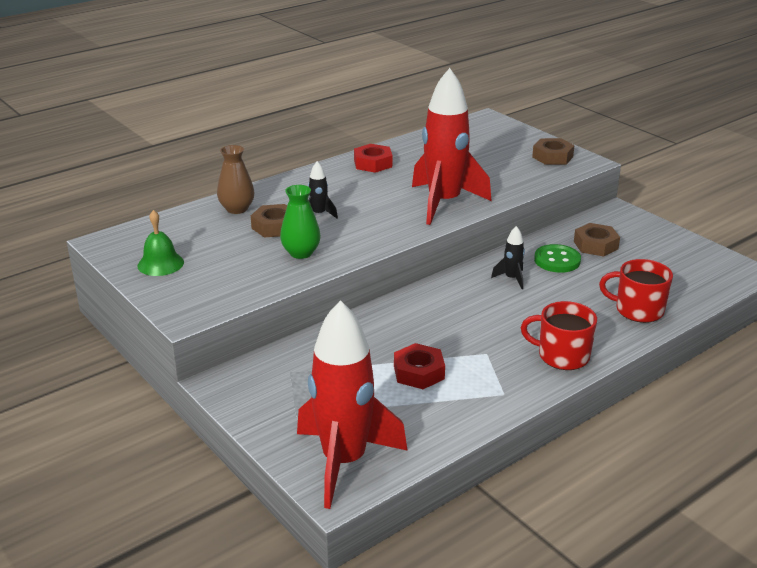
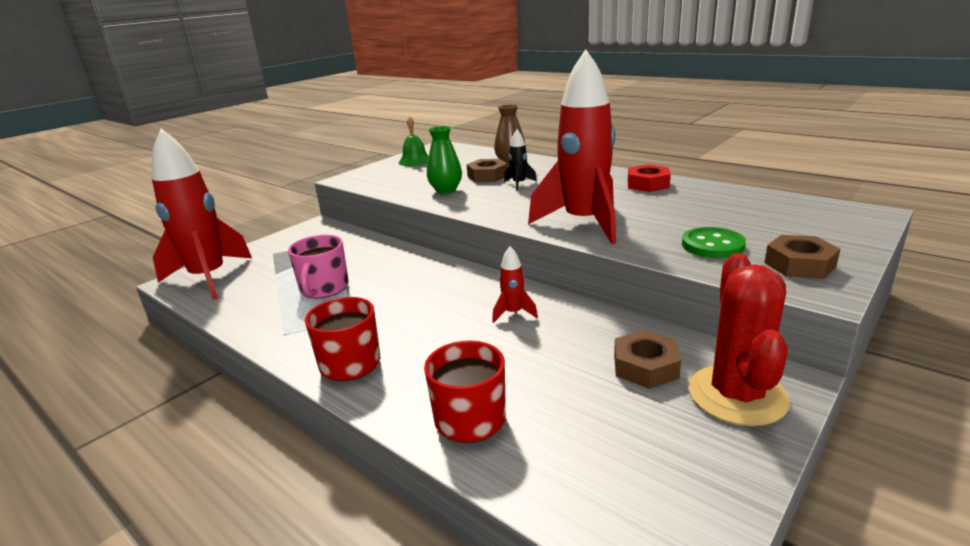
camera: 80 degrees right, 5 degrees down
(418, 372) = (324, 288): red nut -> pink mug
(511, 279) = (513, 313): black rocket -> red rocket
(557, 260) = (577, 339): green button -> green button (712, 245)
(629, 227) = (737, 395): none -> red cactus

